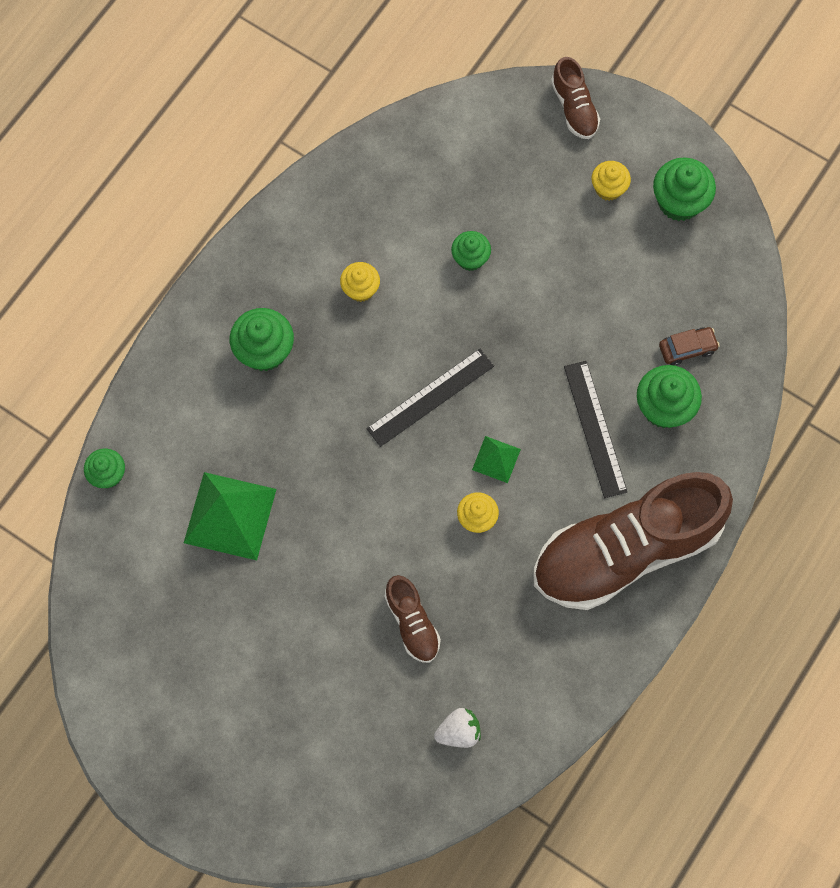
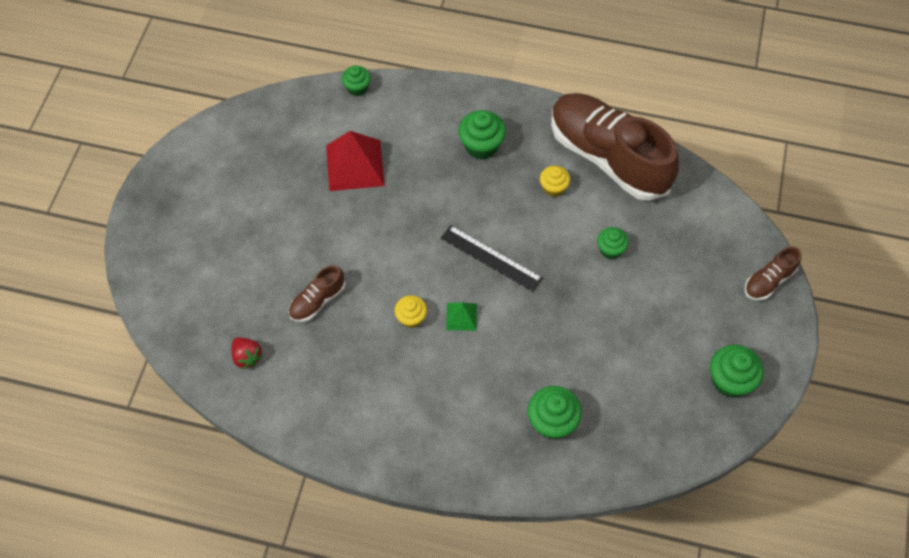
camera: 70 degrees right, 10 degrees down
(230, 515) = (355, 165): green pyramid -> red pyramid
(459, 731) = (247, 357): white strawberry -> red strawberry
(595, 429) = (513, 377): black ruler -> none
(608, 188) = (714, 326): yellow cupcake -> none
(626, 550) = (425, 429): brown shoe -> brown shoe (608, 157)
(687, 348) = (608, 424): brown car -> none

